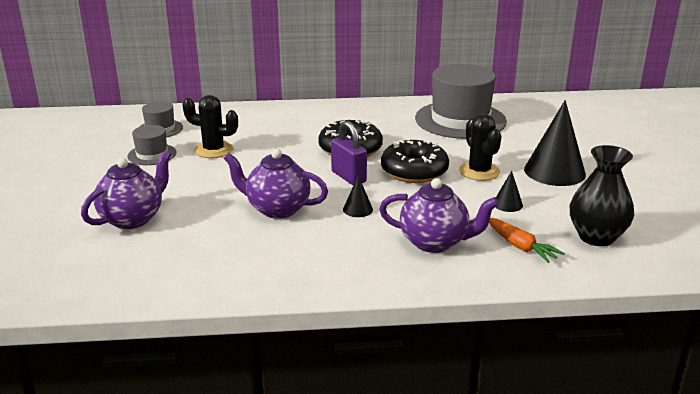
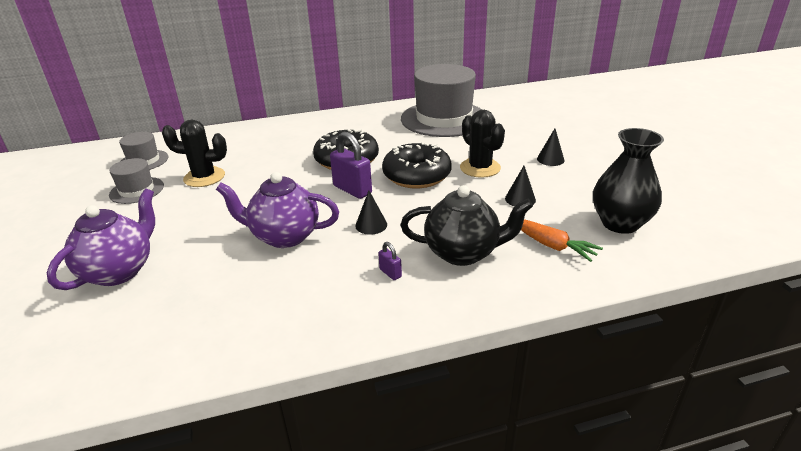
camera: 10 degrees left, 5 degrees up
(363, 250) = (390, 273): none -> purple padlock
(435, 242) = (463, 253): purple teapot -> black teapot
(554, 171) = (550, 159): black cone -> black cone, size x0.46

